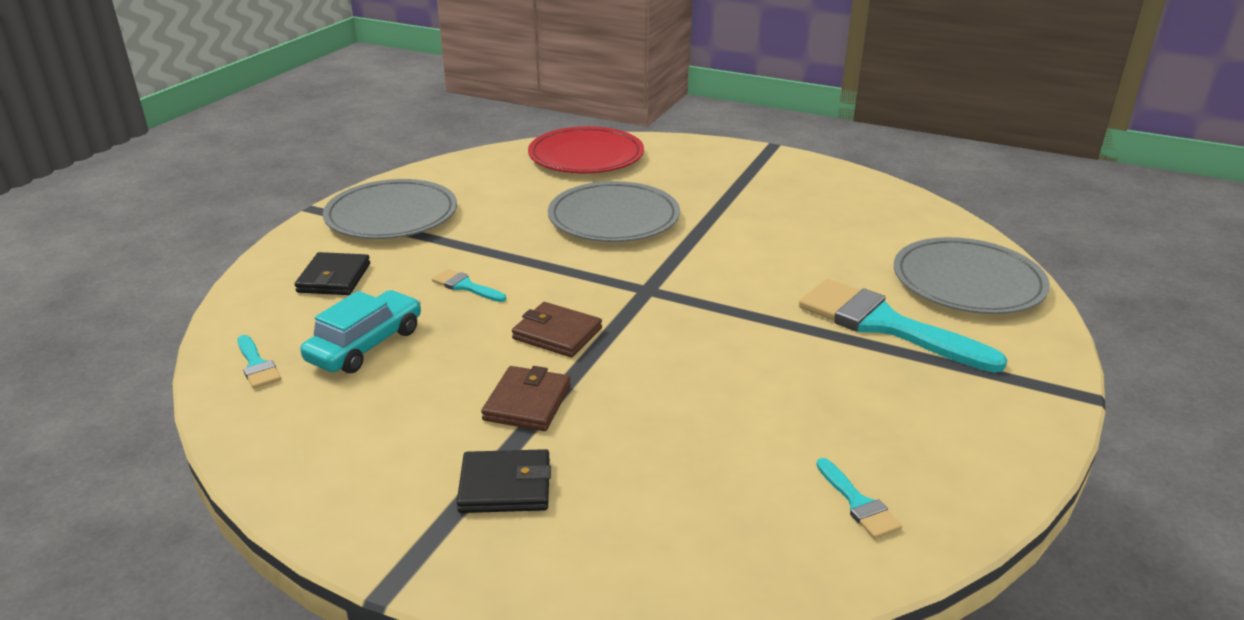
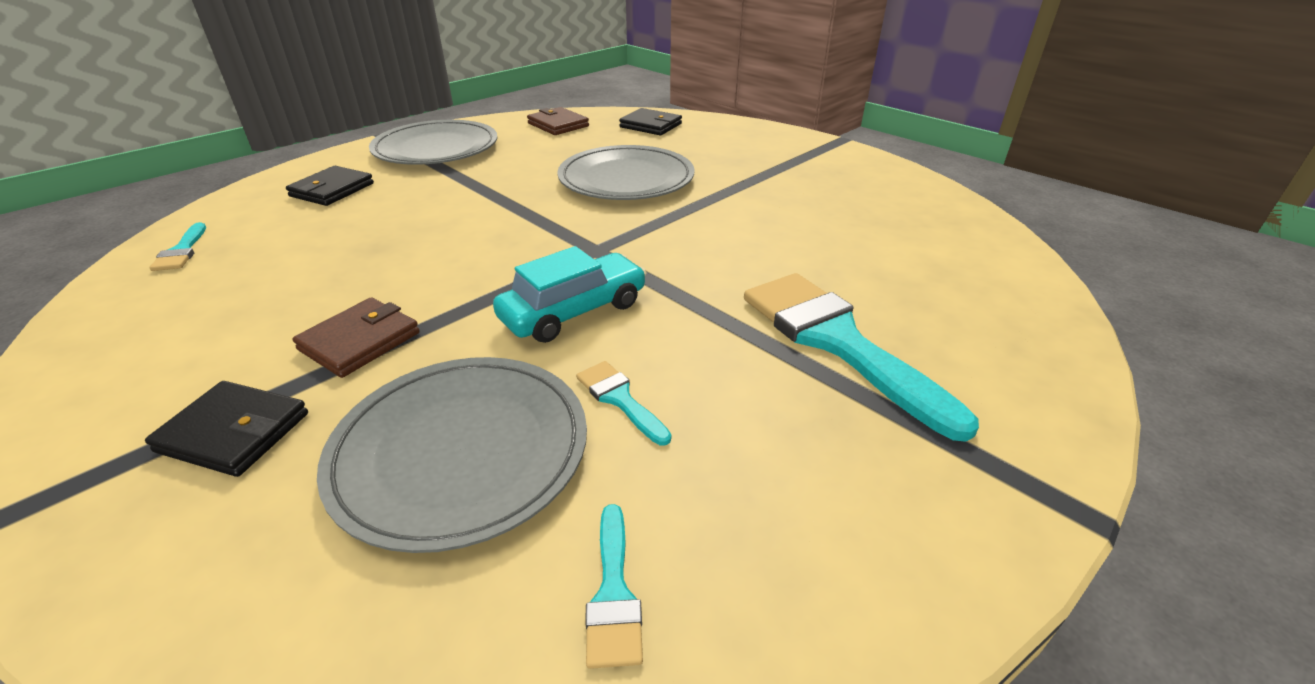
camera: 20 degrees right, 5 degrees up
(366, 345) = (287, 251): turquoise car -> turquoise car (574, 311)
(465, 286) = (429, 216): turquoise brush -> turquoise brush (619, 399)
(557, 334) = (464, 276): brown wallet -> brown wallet (558, 125)
(586, 156) = (651, 125): red plate -> black wallet
(968, 282) = (984, 311): grey plate -> grey plate (461, 451)

